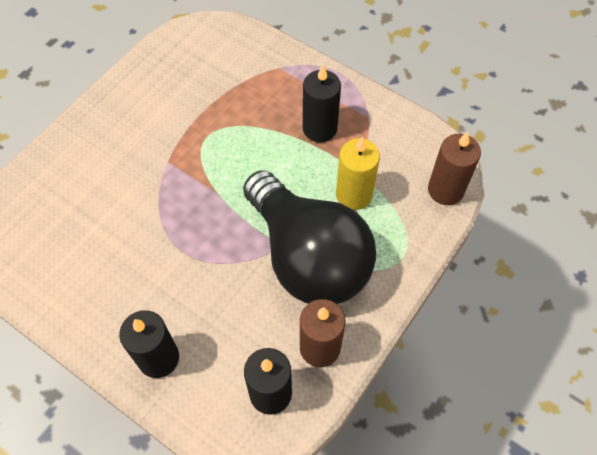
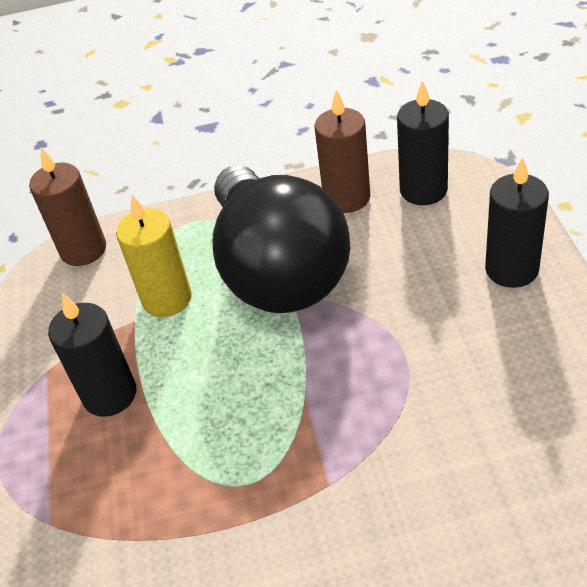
camera: 130 degrees left, 15 degrees down
(308, 257) = (278, 270): black light bulb -> black light bulb turned 150 degrees clockwise

